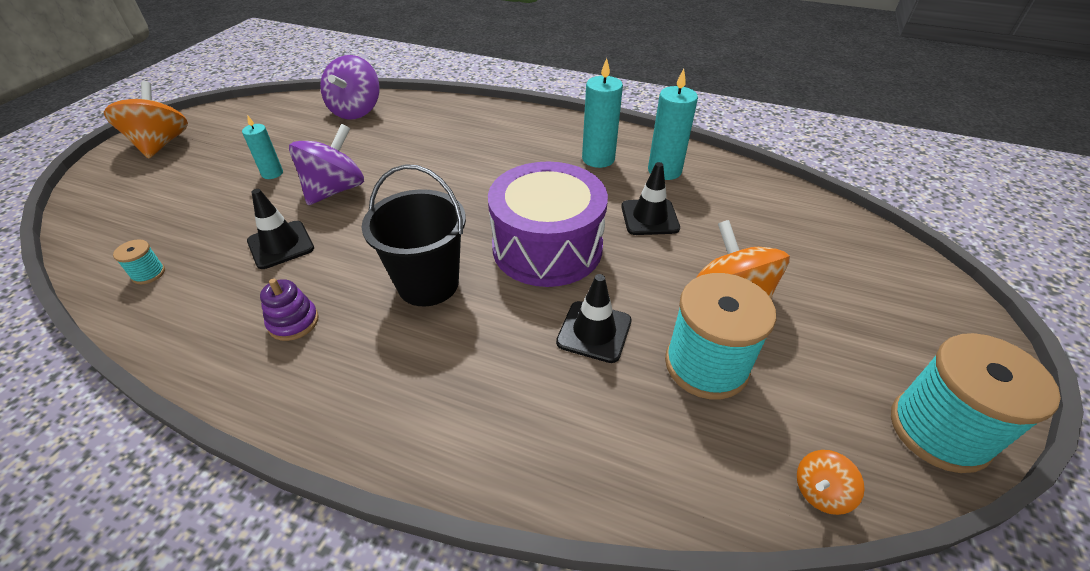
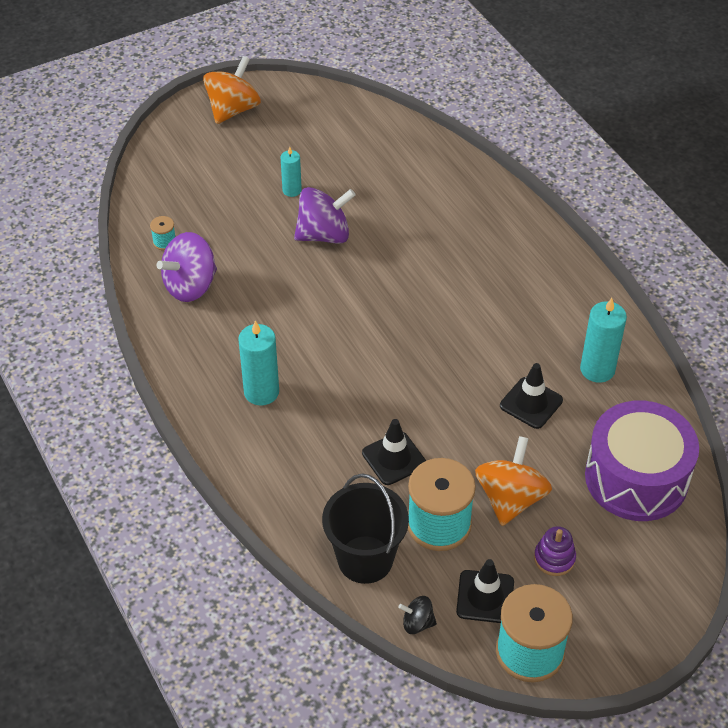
camera: 40 degrees right, 5 degrees up
(281, 245) = (255, 266): black traffic cone -> black traffic cone (485, 597)
(293, 322) = (224, 334): purple stacking toy -> purple stacking toy (554, 558)
(356, 111) = (404, 150): purple spinning top -> purple spinning top (190, 286)
(428, 284) = (323, 357): black bucket -> black bucket (365, 559)
(547, 247) = (427, 379): purple drum -> purple drum (636, 478)
(598, 159) = (555, 324): turquoise candle -> turquoise candle (261, 392)
(820, 492) = (417, 623): orange spinning top -> black spinning top

